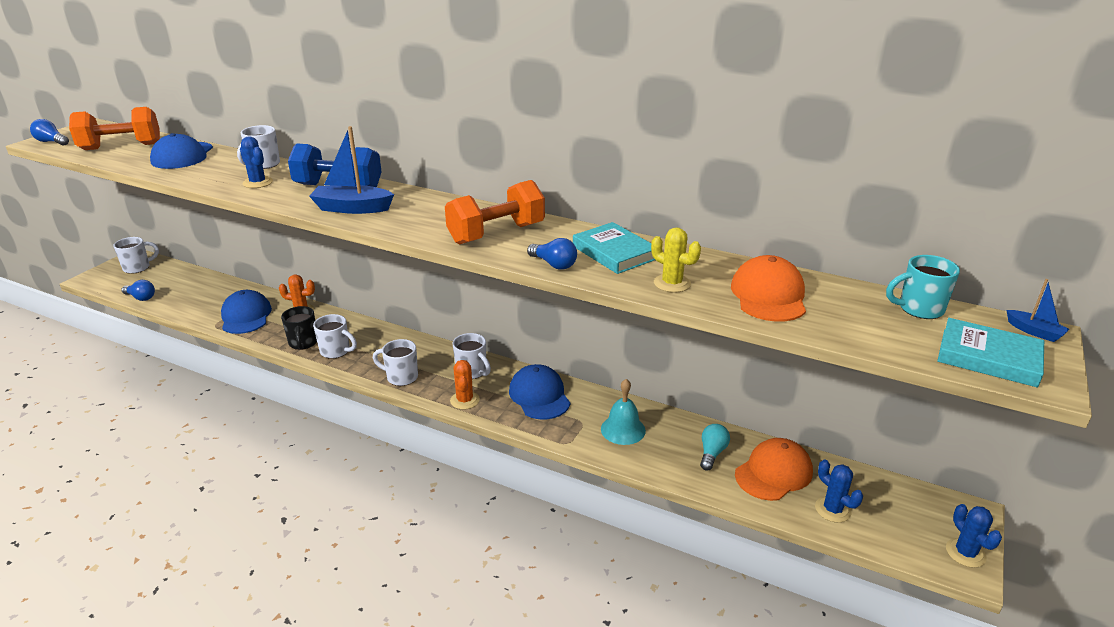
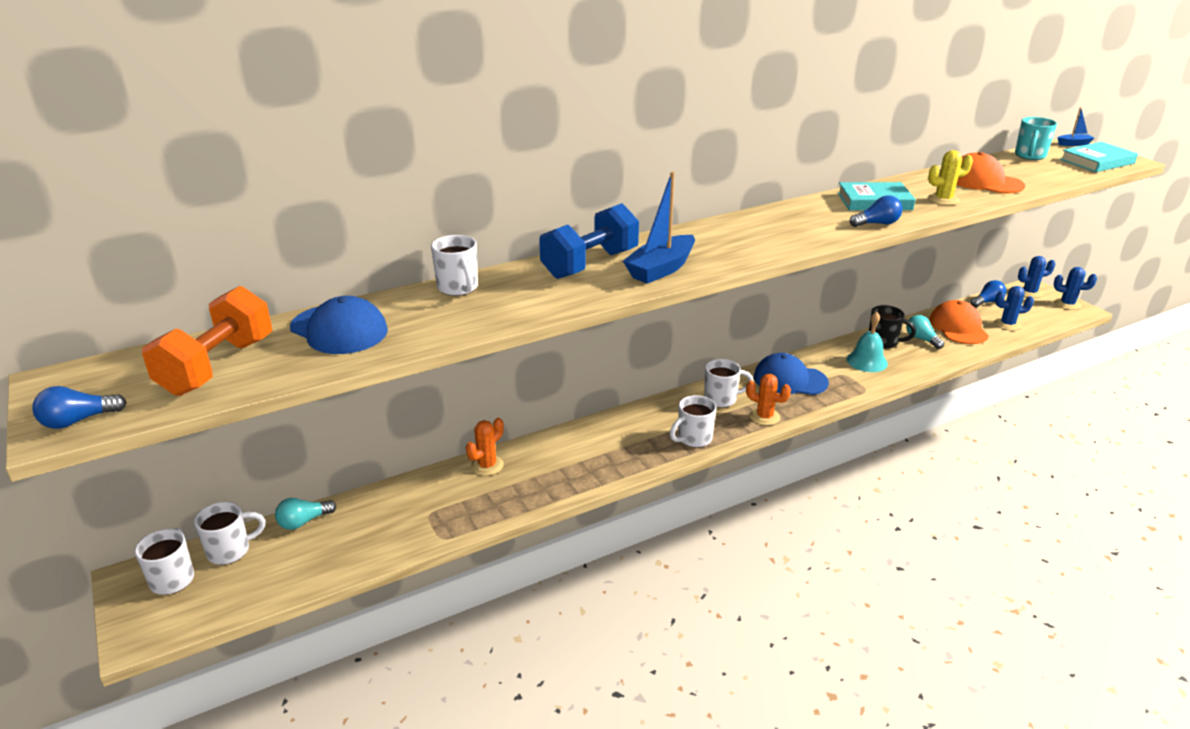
camera: 55 degrees left, 0 degrees up
(141, 298) = (278, 591): blue light bulb -> blue light bulb (987, 302)
(205, 279) = (304, 522): none -> turquoise light bulb
(246, 316) = (450, 508): blue cap -> none
(258, 183) = (515, 300): blue cactus -> blue cactus (1029, 292)
(303, 343) = (563, 481): black mug -> black mug (884, 342)
(336, 351) = (604, 464): white mug -> white mug (230, 551)
(496, 234) = (794, 228): orange dumbbell -> none

